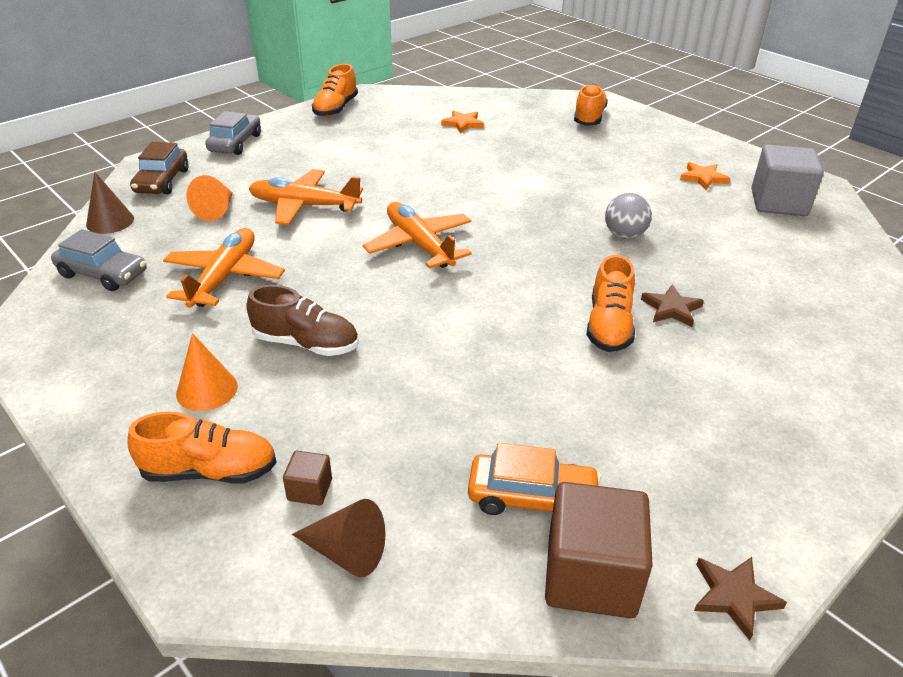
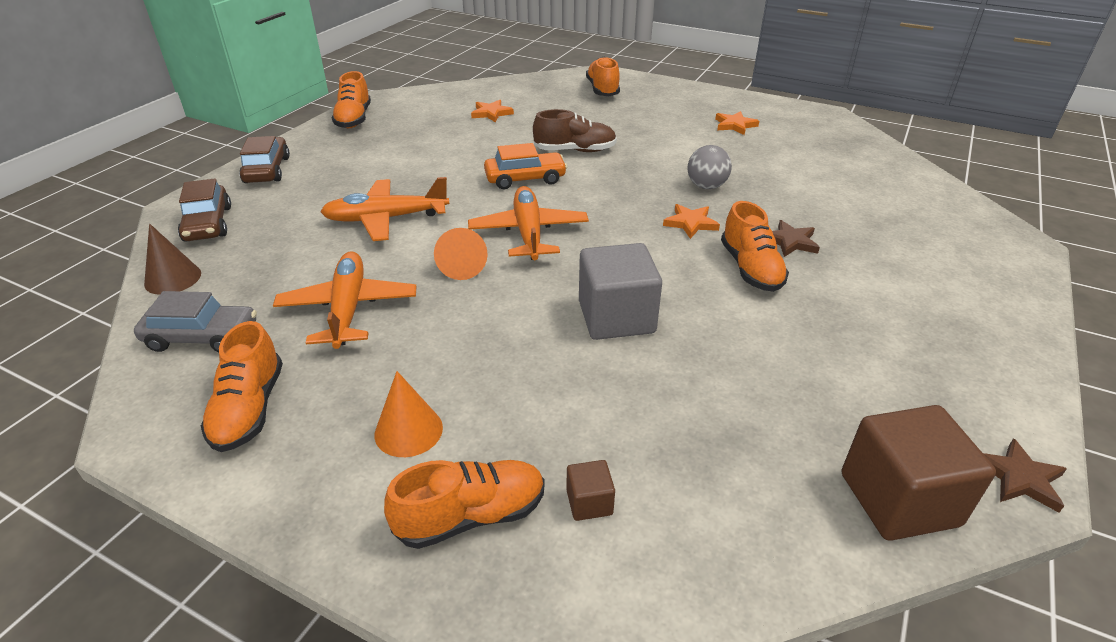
camera: 20 degrees left, 0 degrees up
(102, 340) = (249, 409): none -> orange shoe
(216, 210) = (292, 241): orange cone -> orange cone (462, 265)
(235, 143) = (267, 170): grey car -> brown car
(306, 343) = (482, 355): brown shoe -> brown shoe (575, 150)
(346, 552) = (669, 554): brown cone -> none
(419, 244) = (528, 233): orange plane -> orange plane turned 45 degrees clockwise
(532, 497) = (798, 443): orange car -> orange car (525, 179)
(581, 268) = (690, 223): none -> orange star
(778, 203) = (808, 135): grey cube -> grey cube (616, 317)

